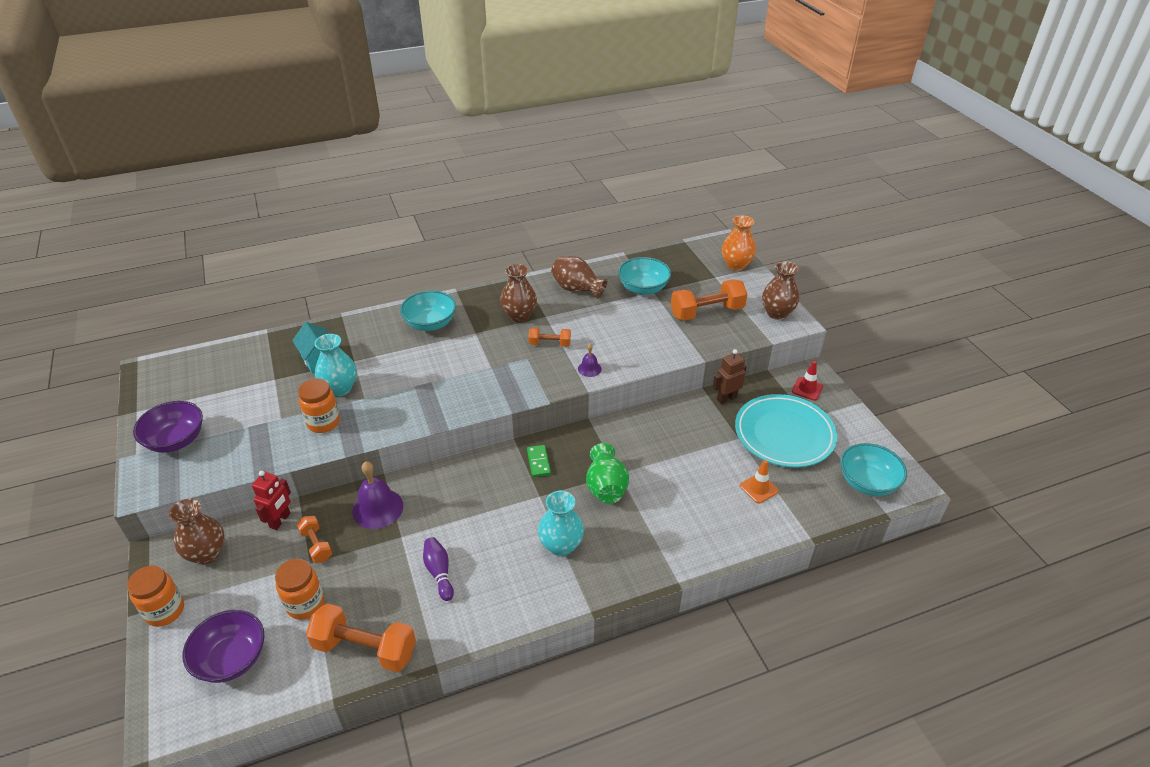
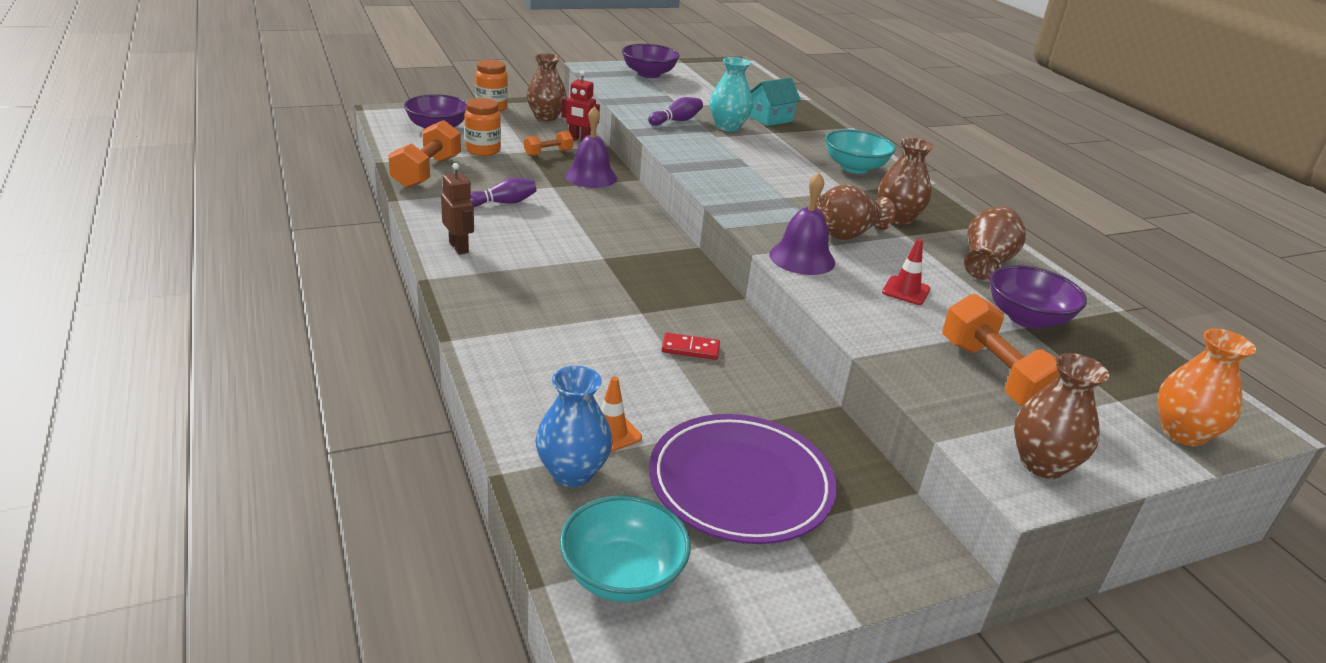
camera: 85 degrees right, 10 degrees down
(323, 422) = (676, 121): orange jar -> purple bowling pin
(538, 462) = (659, 260): green domino -> none
(549, 344) = (846, 234): orange dumbbell -> brown vase
(561, 545) = (525, 266): turquoise vase -> none
(589, 369) = (802, 258): purple bell -> purple bell, size x1.91
(606, 487) = (616, 301): green vase -> none
(643, 288) = (1027, 318): turquoise bowl -> purple bowl
(659, 449) = (690, 349): none -> red domino
(726, 398) = (819, 428): brown robot -> brown robot (459, 247)
(784, 434) = (740, 484): turquoise plate -> purple plate
(799, 505) = (572, 472): none -> blue vase
(807, 389) = (877, 539): red traffic cone -> red traffic cone (906, 291)

